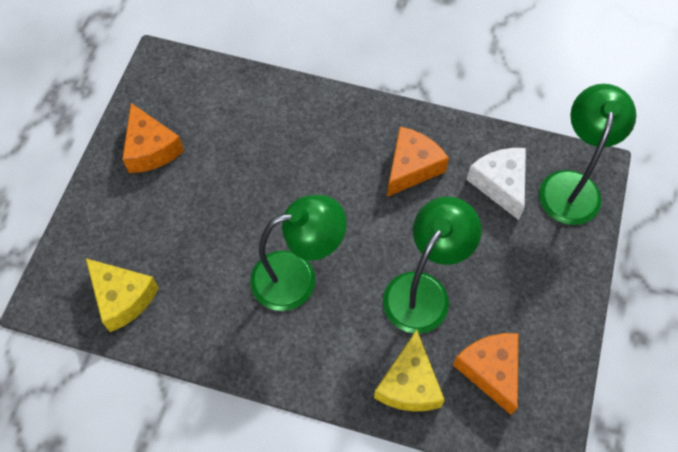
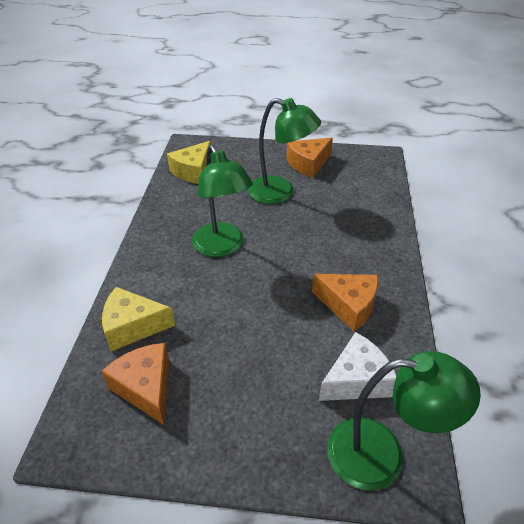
camera: 80 degrees right, 20 degrees down
(423, 290) = (222, 327): green lamp -> green lamp (280, 193)
(490, 371) = (145, 387): orange cheese -> orange cheese turned 90 degrees counterclockwise

